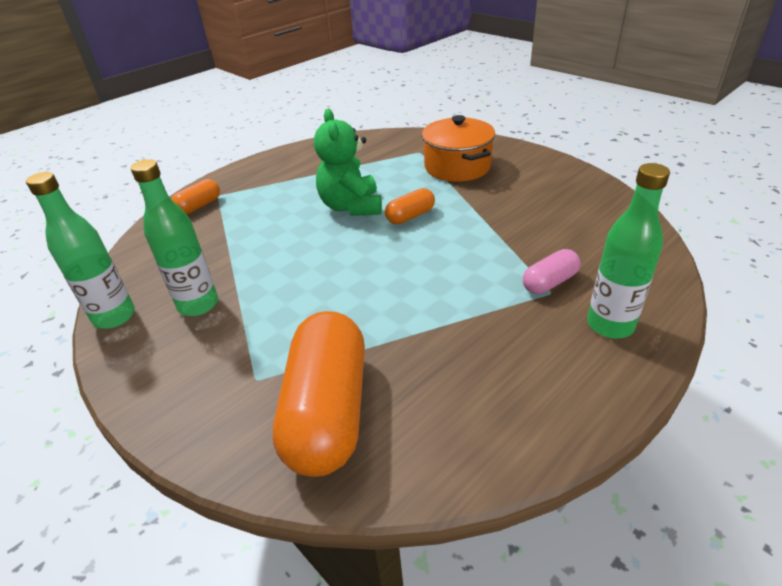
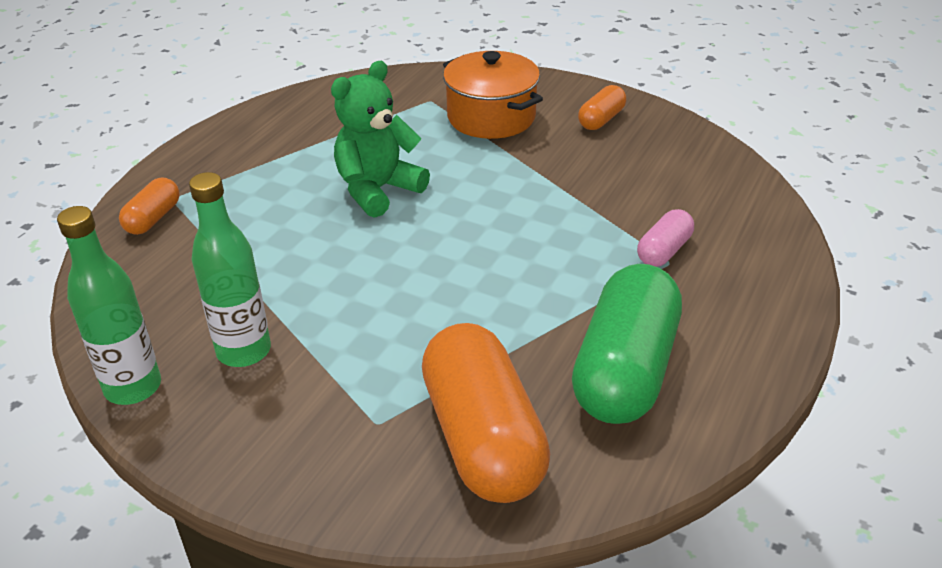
camera: 20 degrees left, 0 degrees up
(351, 207) = (378, 190): green teddy bear -> green teddy bear turned 75 degrees clockwise
(410, 216) = (463, 193): orange capsule -> orange capsule (601, 120)
(472, 377) = (624, 370): none -> green capsule
(610, 325) = (744, 288): green bottle -> none

